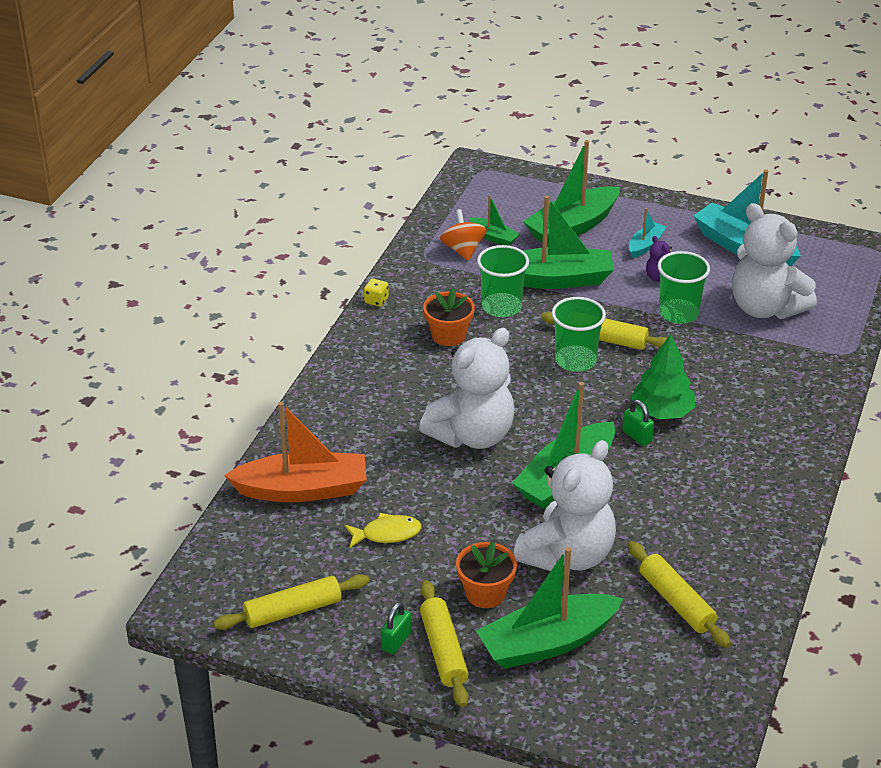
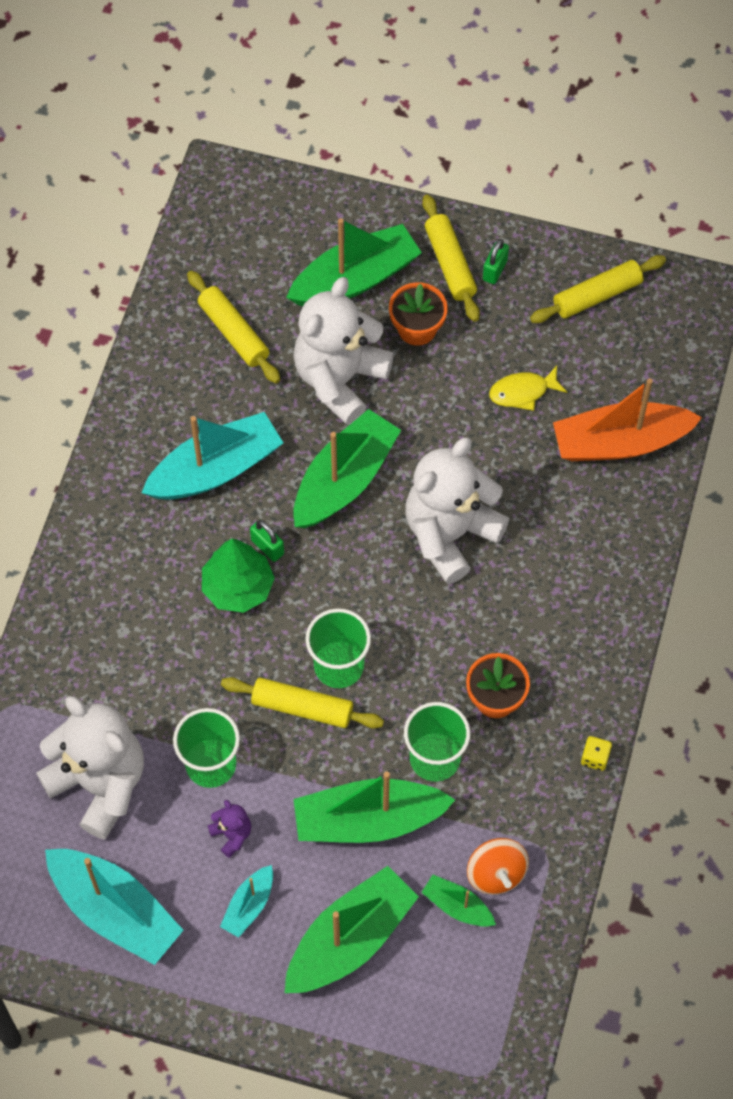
camera: 175 degrees right, 25 degrees up
(688, 493) = (215, 469): none -> turquoise boat

